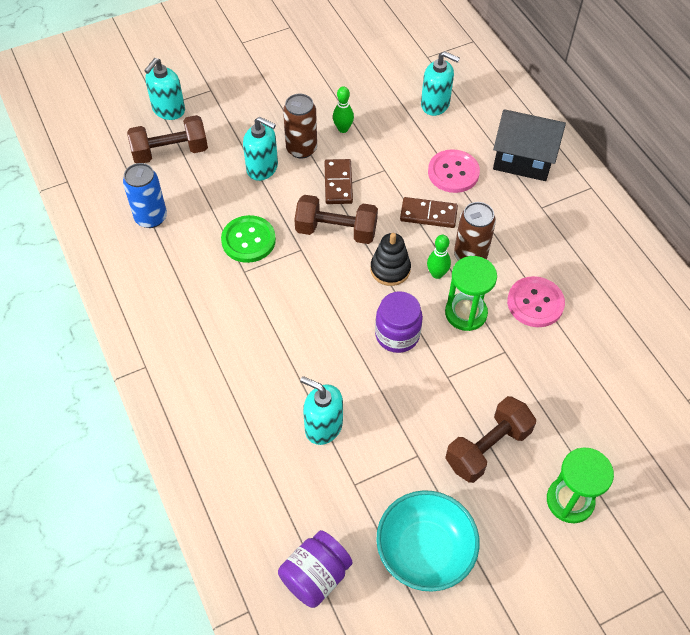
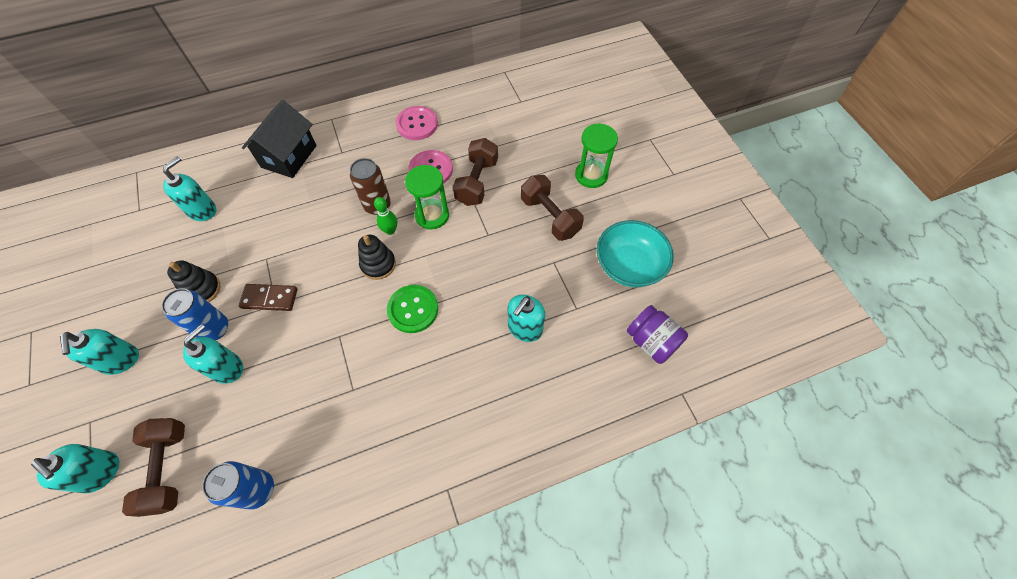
camera: 85 degrees left, 5 degrees up
(248, 240) = (316, 384): green button -> green button (413, 309)
(266, 92) = (120, 360): none -> turquoise soap dispenser
(301, 149) = (214, 329): brown can -> blue can
(336, 231) = (325, 304): brown dumbbell -> brown dumbbell (477, 182)
(343, 129) = (202, 289): green bowling pin -> black stacking toy
(397, 335) = (444, 265): purple jar -> none
(428, 214) = (327, 230): brown domino -> none
(453, 172) = (287, 206): pink button -> pink button (417, 124)

